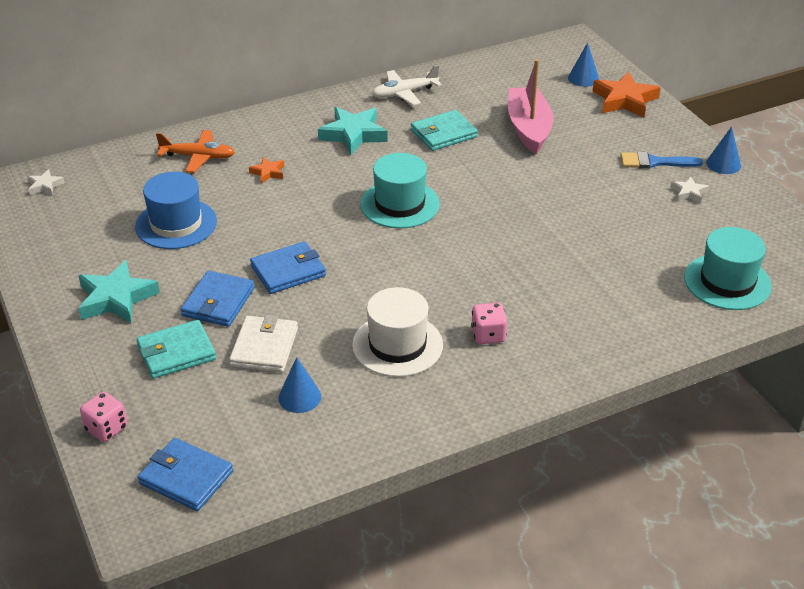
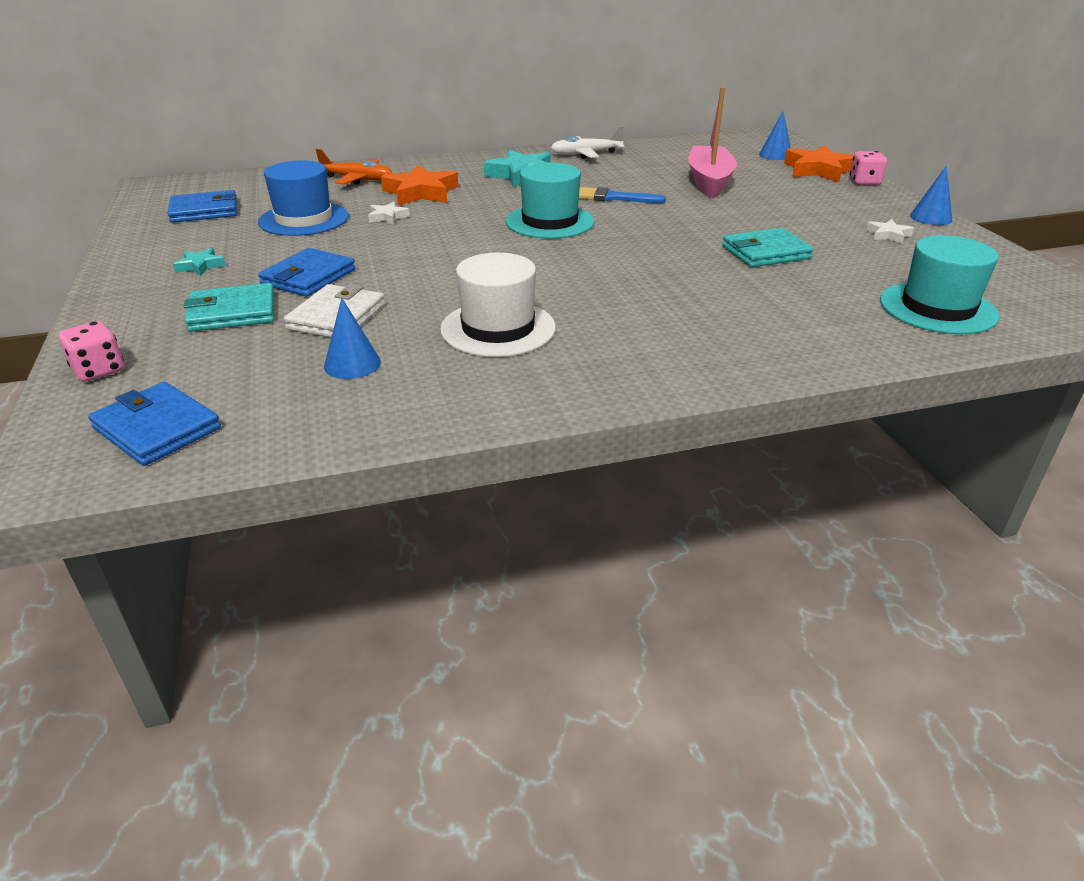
camera: 10 degrees right, 5 degrees down
(45, 186) = (194, 187): white star -> white star (387, 217)
(116, 298) = (200, 266): turquoise star -> turquoise star, size x0.50
(268, 172) = (421, 193): orange star -> orange star, size x1.99
(288, 271) = (401, 260): blue wallet -> blue wallet (204, 211)
(443, 134) = (616, 180): turquoise wallet -> turquoise wallet (765, 252)
(488, 335) = (615, 329): pink dice -> pink dice (864, 182)
(654, 162) = (848, 211): blue brush -> blue brush (613, 198)

